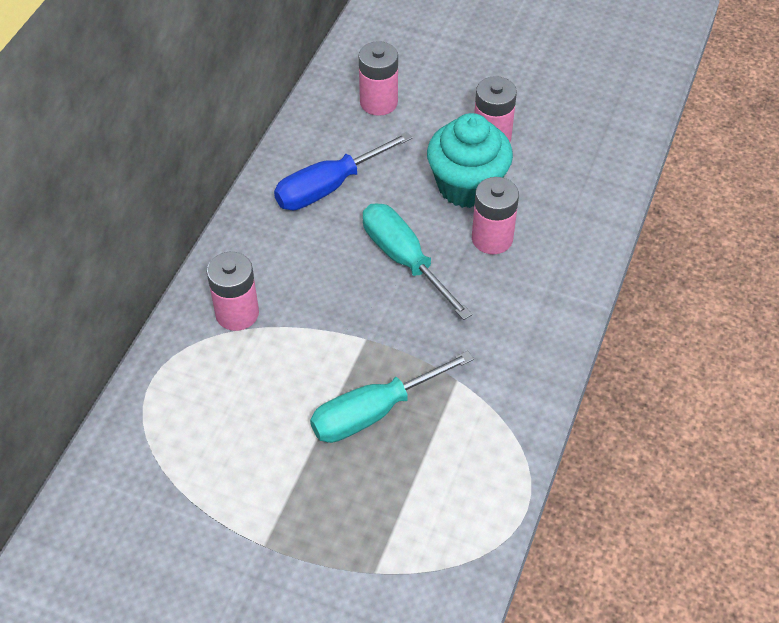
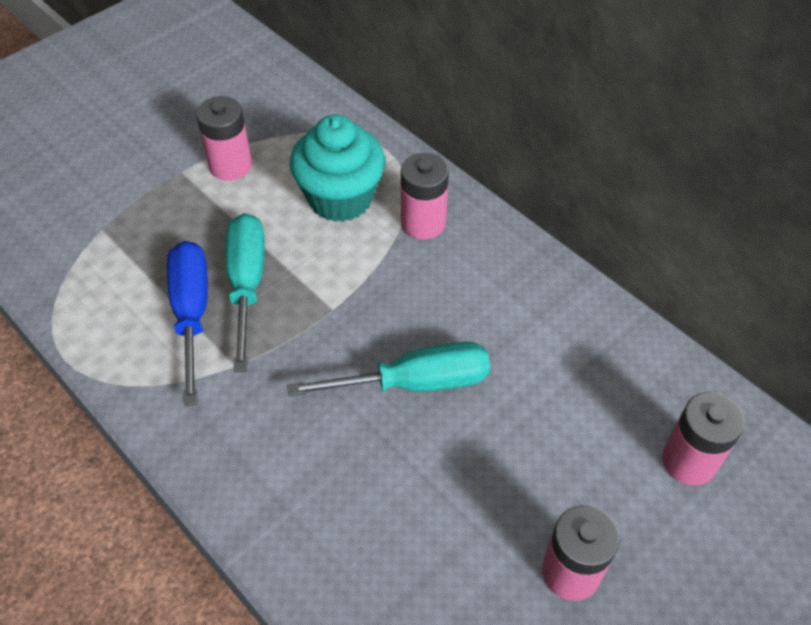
camera: 115 degrees right, 0 degrees up
(329, 187) = (558, 353): blue screwdriver -> blue screwdriver (192, 314)
(467, 186) = (495, 498): turquoise cupcake -> turquoise cupcake (340, 198)
(492, 238) = (397, 486): pink battery -> pink battery (230, 165)

